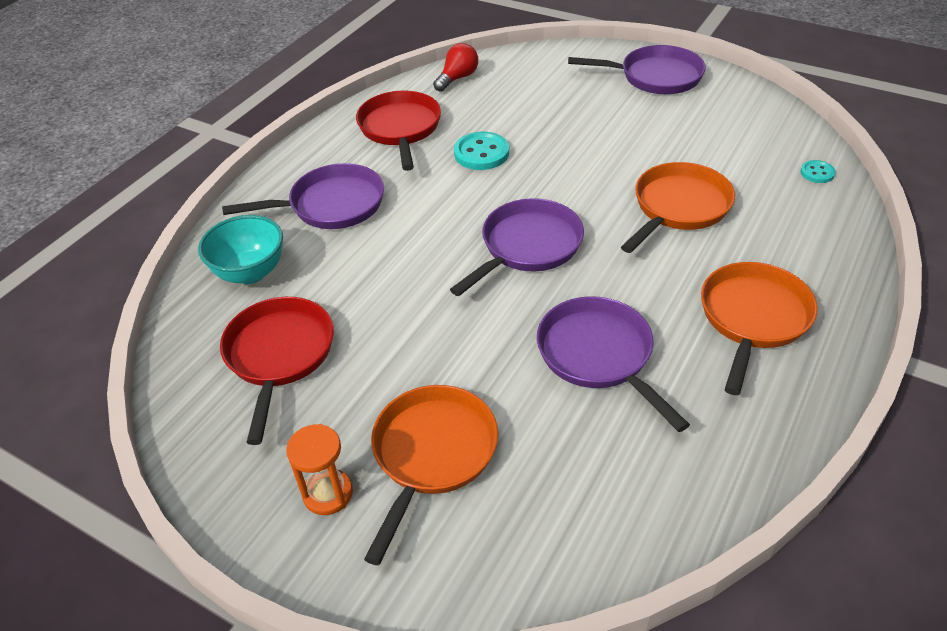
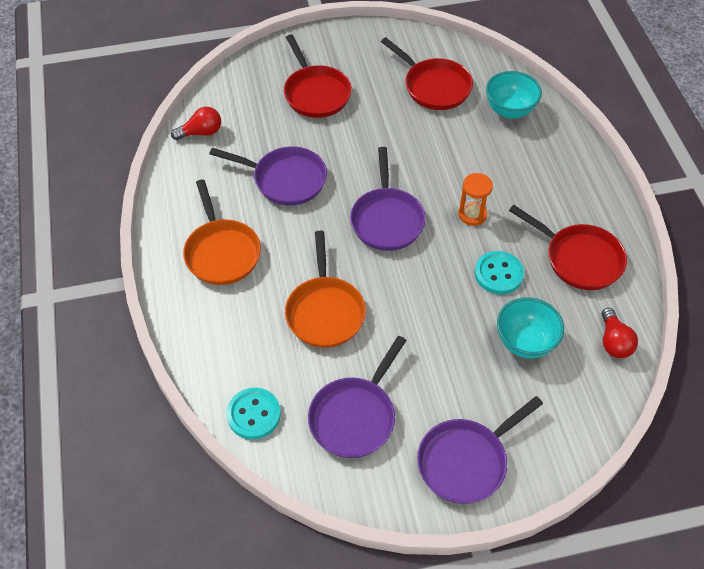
camera: 135 degrees right, 10 degrees up
(328, 493) = (340, 57): orange hourglass -> orange hourglass (472, 214)
(331, 205) = (531, 173): purple pan -> purple pan (355, 416)
(432, 454) = (315, 93): orange pan -> red pan
(524, 107) = (525, 342): none -> turquoise bowl
(664, 506) = (201, 132): none -> red light bulb
(817, 173) = (254, 414): turquoise button -> turquoise button, size x1.80

